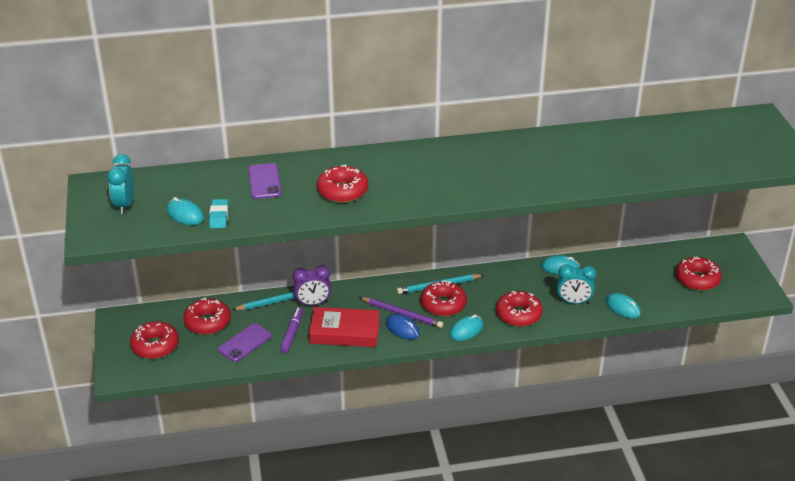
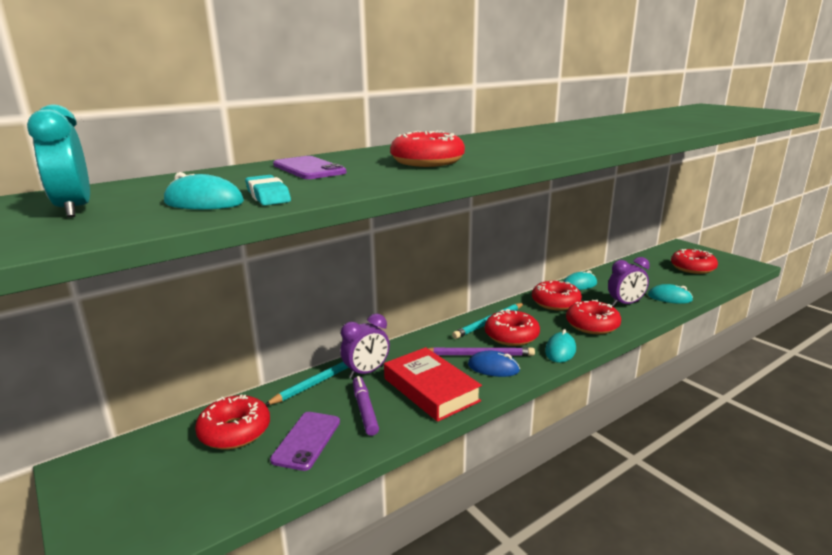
camera: 25 degrees left, 15 degrees down
(155, 346) = (160, 489): red donut -> red donut (555, 302)
(344, 332) = (430, 389): red book -> red book turned 75 degrees clockwise
(573, 302) = (625, 304): turquoise clock -> purple clock

